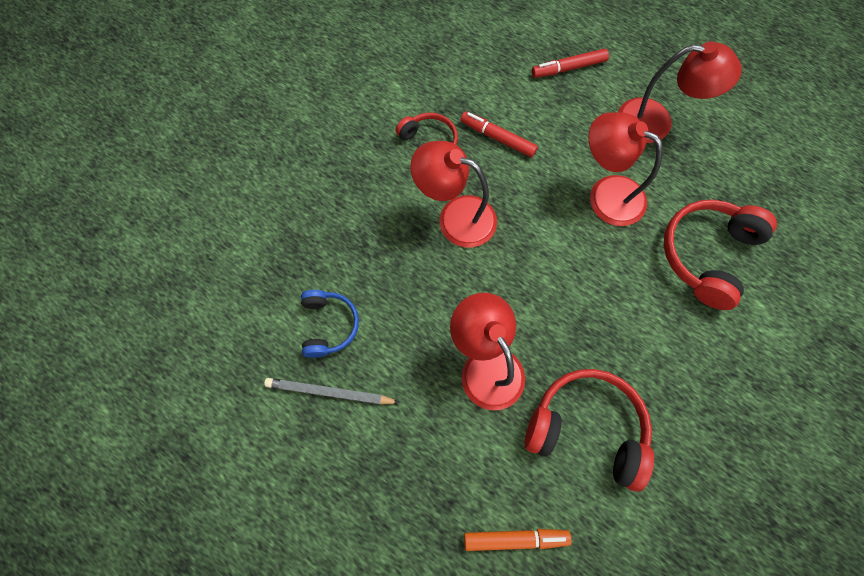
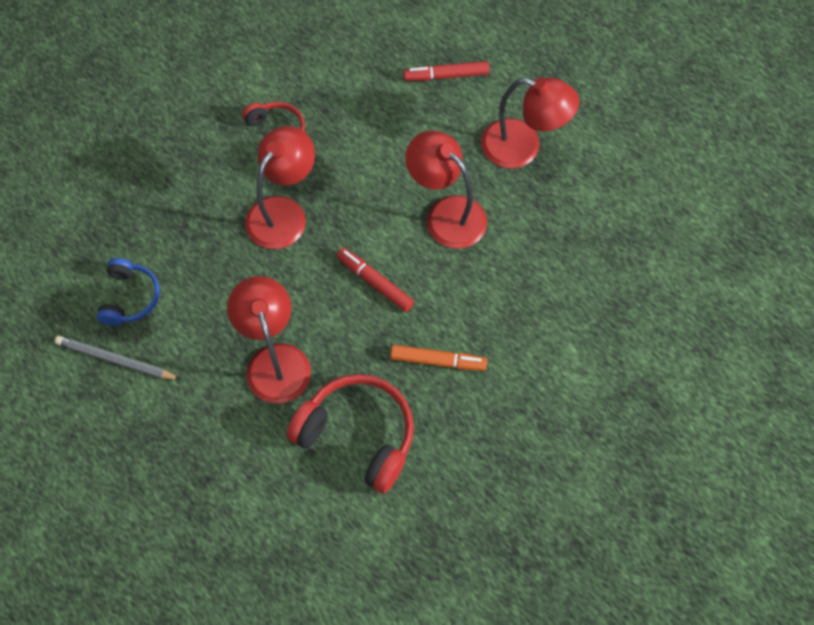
camera: 10 degrees right, 5 degrees down
(455, 217) = (283, 212): red lamp -> red lamp turned 90 degrees clockwise
(497, 138) = (349, 138): red marker -> red marker (375, 282)
(515, 538) = (260, 521): orange marker -> orange marker (438, 361)
(706, 255) = (532, 291): red headphones -> none

